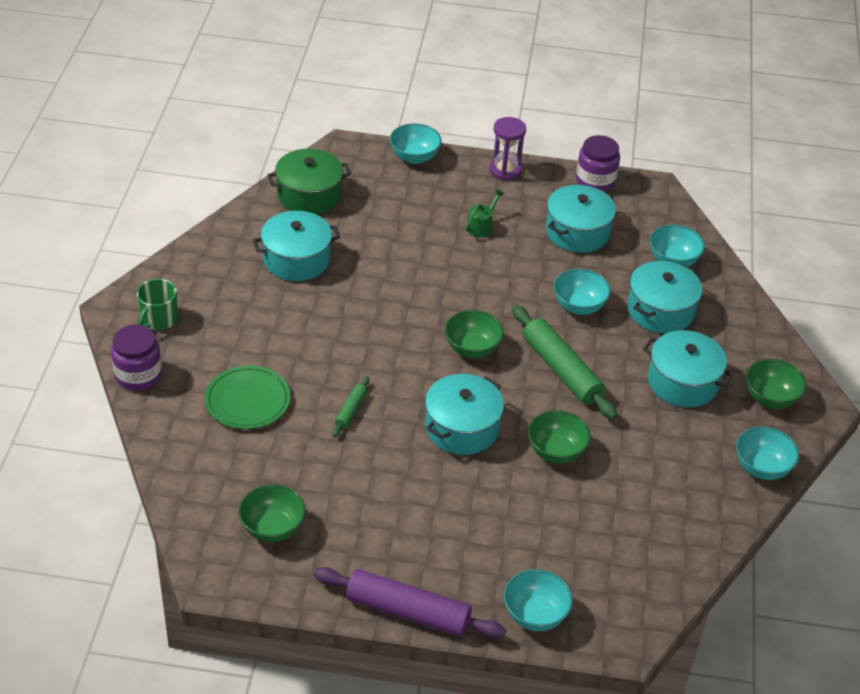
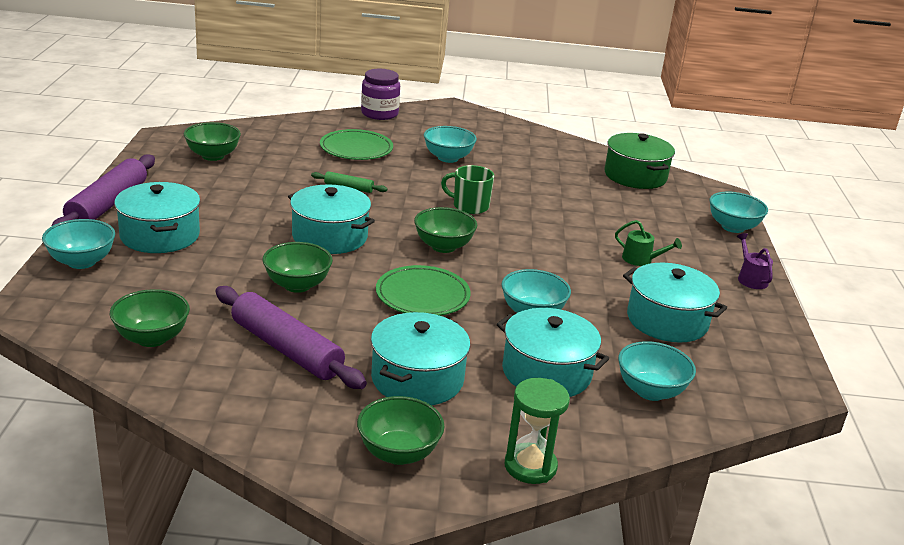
camera: 85 degrees right, 15 degrees down
(158, 320) = (444, 120): green mug -> green mug (469, 206)
(296, 259) = (541, 169): turquoise pot -> turquoise pot (160, 235)
(505, 170) = (750, 278): purple hourglass -> purple watering can
(561, 370) = (422, 295): green rolling pin -> green plate
(595, 181) = (777, 340): purple jar -> none
(657, 458) = (287, 349): none -> purple rolling pin
(657, 546) = (152, 338): none -> green bowl
(762, 468) = (267, 430): turquoise bowl -> turquoise bowl (448, 158)
(769, 334) = (530, 466): none -> green hourglass

